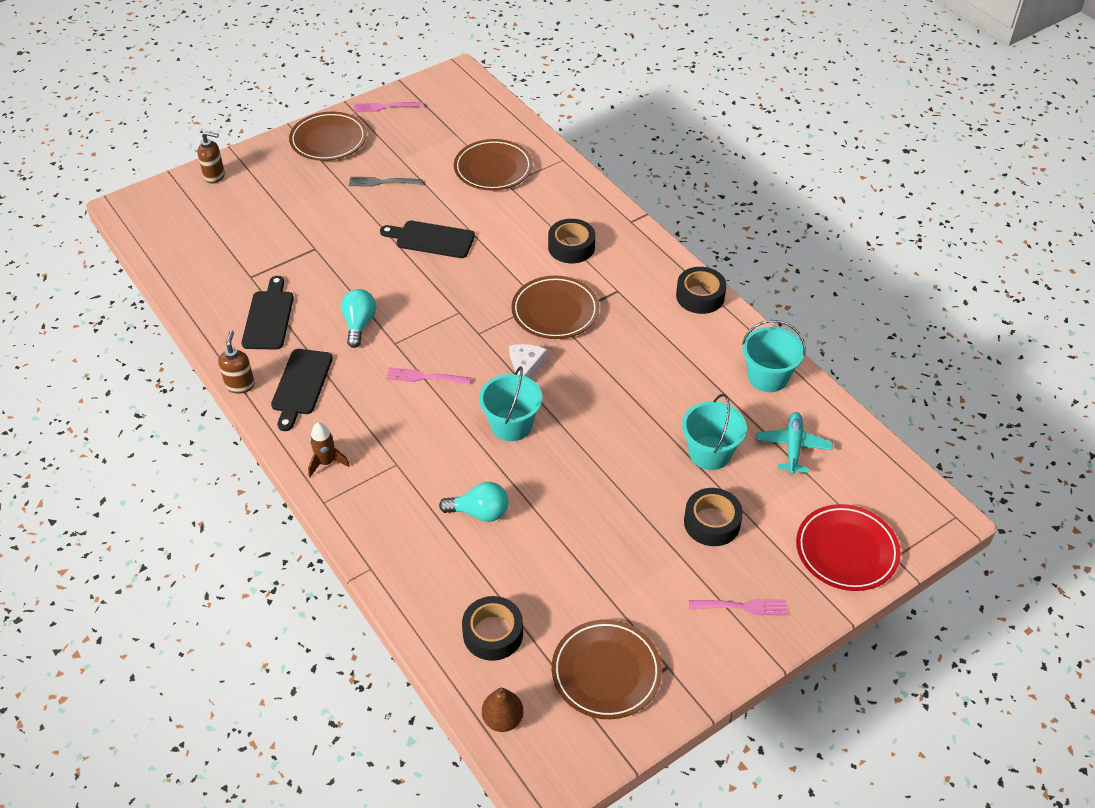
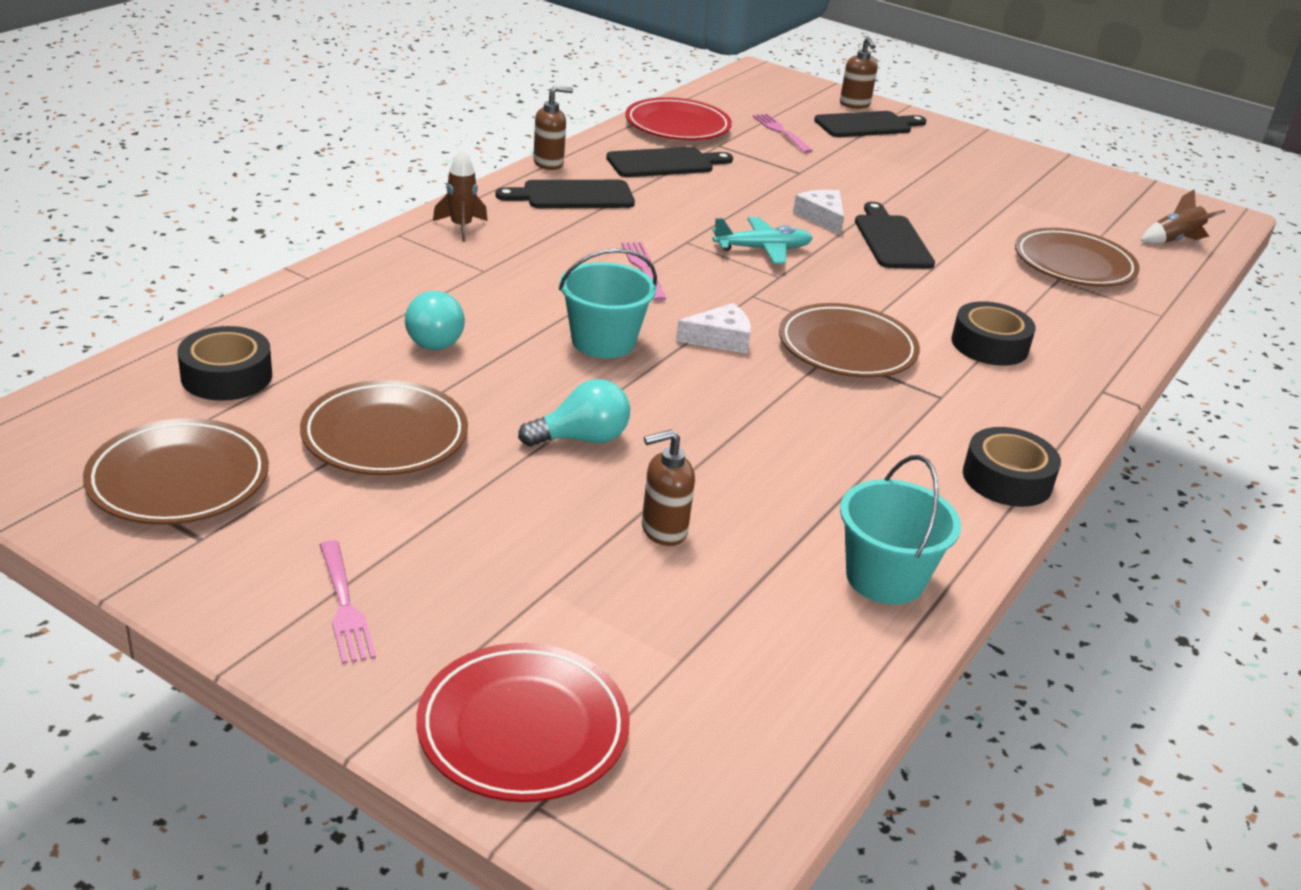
camera: 65 degrees right, 15 degrees down
(206, 289) = (677, 126): none -> red plate
(253, 183) = (867, 125): none -> black cutting board
(328, 140) = (989, 154): brown plate -> brown plate (385, 436)
(359, 324) = (698, 215): turquoise light bulb -> turquoise light bulb (582, 439)
(382, 182) = (957, 195): grey fork -> none
(385, 107) = (1093, 178): pink fork -> pink fork (781, 132)
(388, 262) = (822, 218): none -> white cheese
(480, 111) = (1175, 241): none -> brown rocket
(502, 719) = (82, 403): brown pear -> none
(710, 453) = (663, 530): turquoise bucket -> brown soap dispenser
(712, 522) = (513, 550): black tape -> none
(793, 447) = (738, 628): turquoise plane -> turquoise plane (763, 249)

